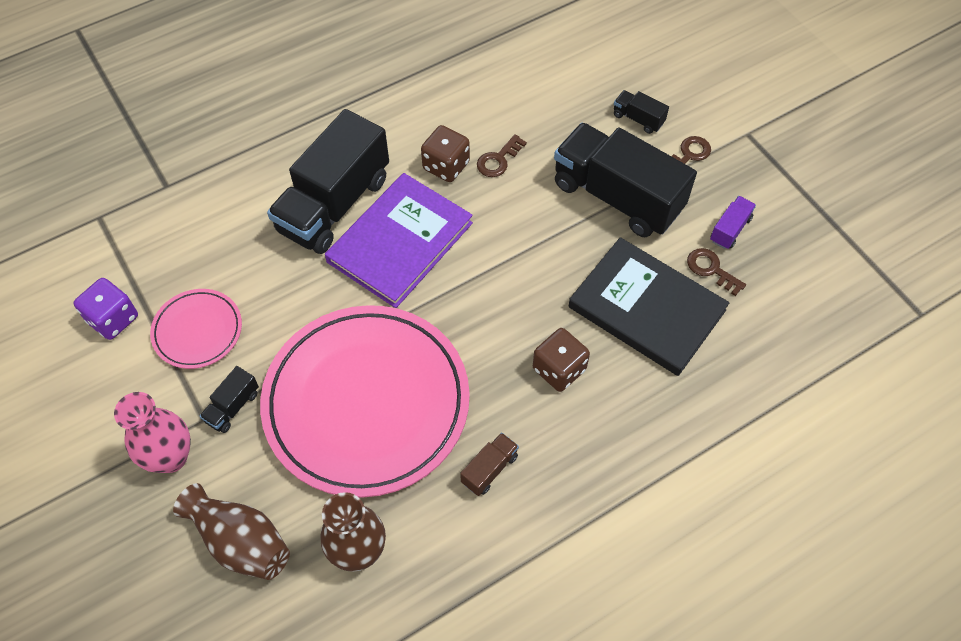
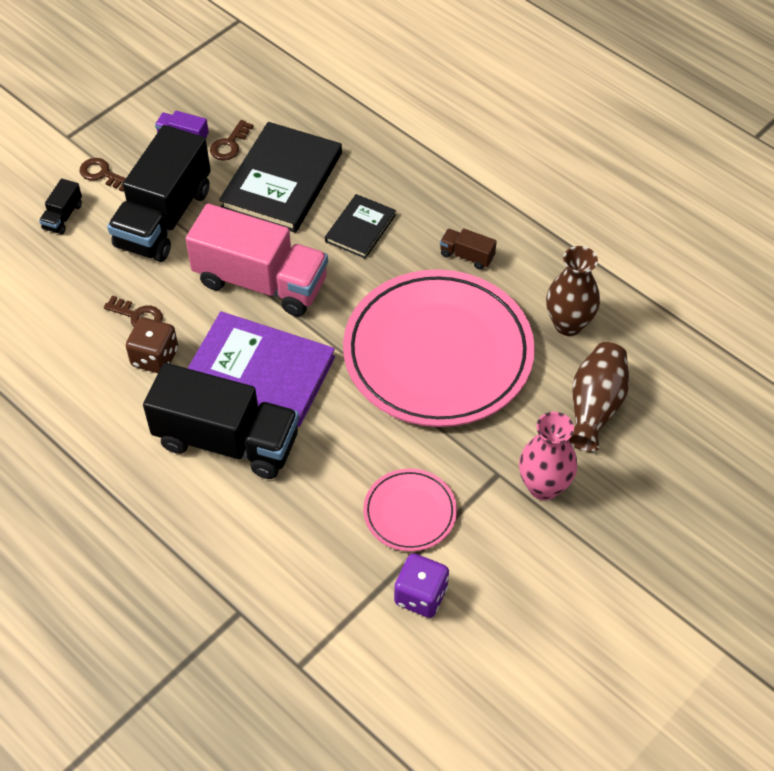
camera: 105 degrees left, 5 degrees down
(232, 407) = (478, 454): black truck -> none
(510, 263) = (261, 282): none -> pink truck
(559, 369) = (360, 228): brown dice -> black book

